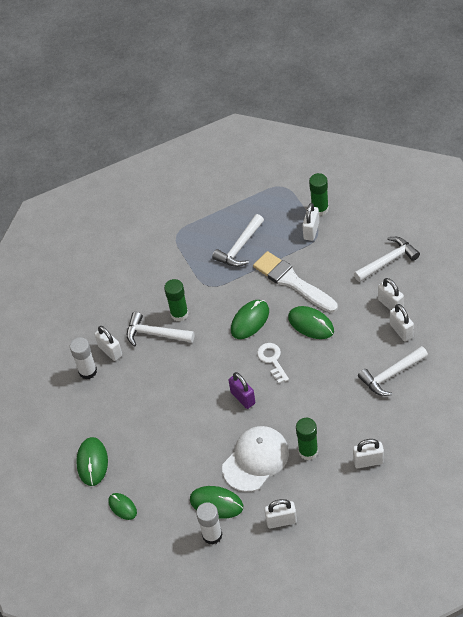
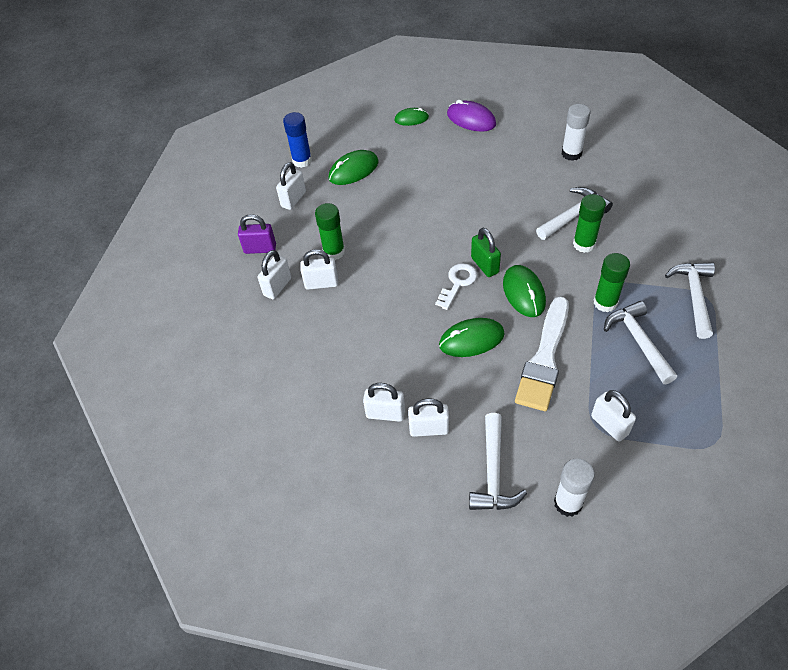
camera: 125 degrees right, 0 degrees up
(92, 462) = (471, 119): green mouse -> purple mouse
(110, 351) = (582, 177): white padlock -> white padlock (321, 283)
(212, 535) = (330, 155): white glue stick -> white glue stick (568, 503)
(235, 551) = (302, 160): none -> blue glue stick
(243, 398) = (437, 239): purple padlock -> purple padlock (260, 249)
(244, 355) = (484, 265): none -> green padlock
(256, 460) = (365, 214): white cap -> none
(272, 360) = (458, 283): white key -> white key turned 75 degrees counterclockwise
(292, 282) = (544, 359): white brush -> white brush turned 120 degrees clockwise
(320, 209) = (640, 458): green glue stick -> green glue stick (605, 303)
(391, 375) = (343, 366): white hammer -> white hammer (694, 296)

